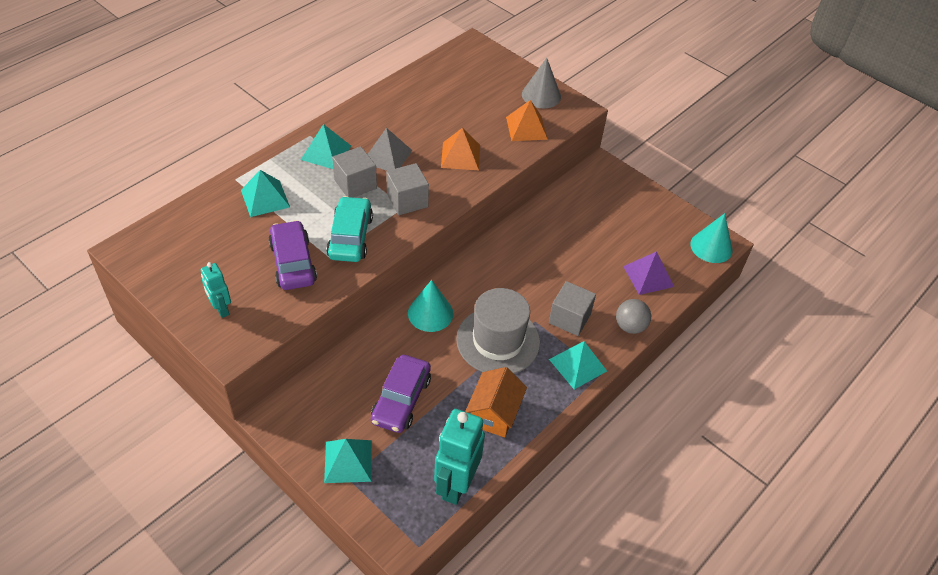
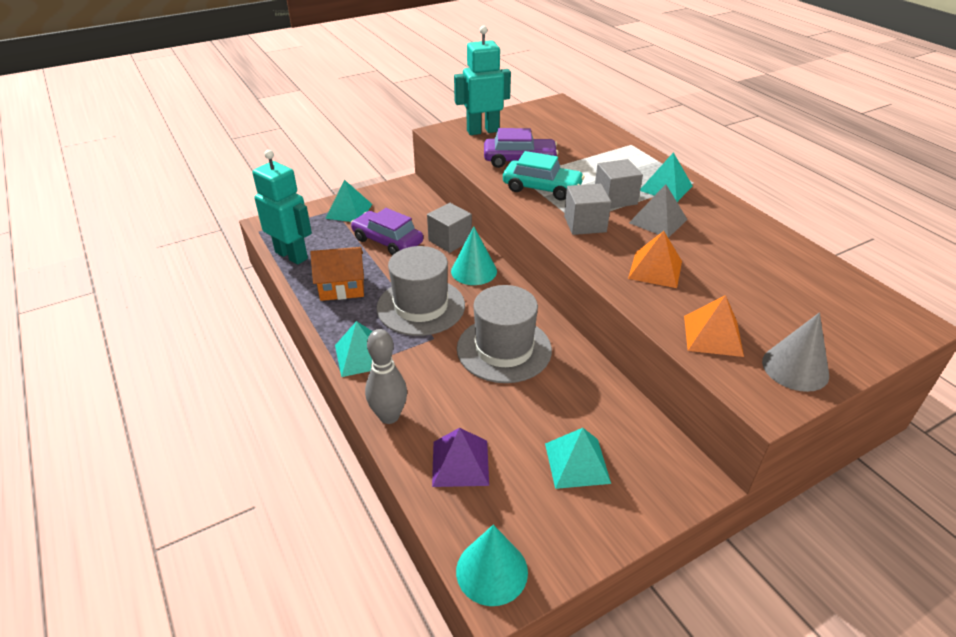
camera: 110 degrees right, 10 degrees down
(221, 309) = (482, 131): turquoise robot -> turquoise robot, size x1.83
(265, 198) = (603, 154): turquoise pyramid -> turquoise pyramid (577, 463)
(494, 413) = (342, 288): orange house -> orange house turned 45 degrees counterclockwise
(528, 272) = (504, 349): none -> grey hat
(569, 318) = (425, 366): grey cube -> grey cube (450, 240)
(630, 326) = (389, 416): grey ball -> grey bowling pin

